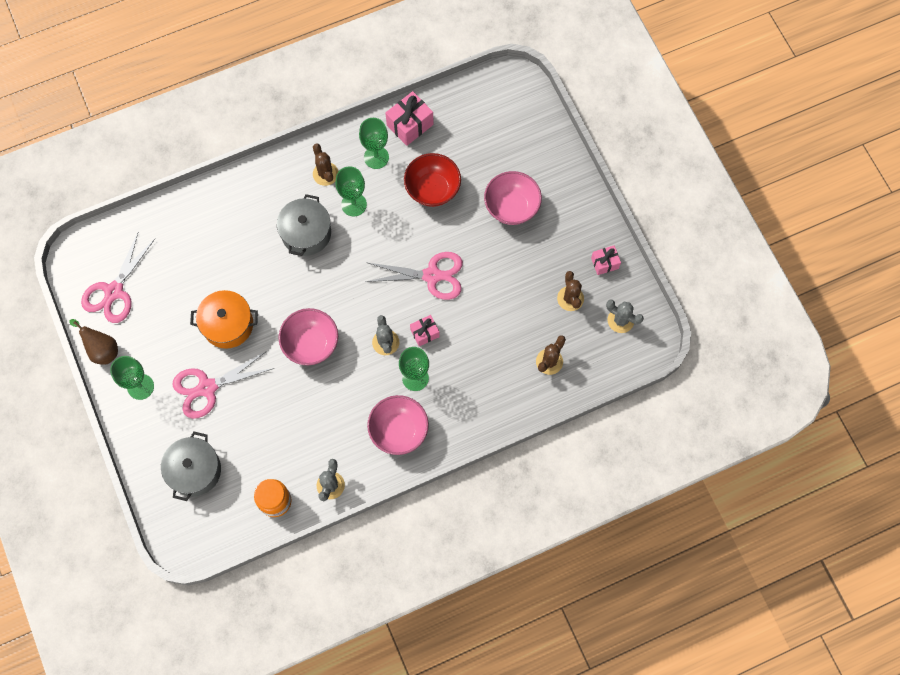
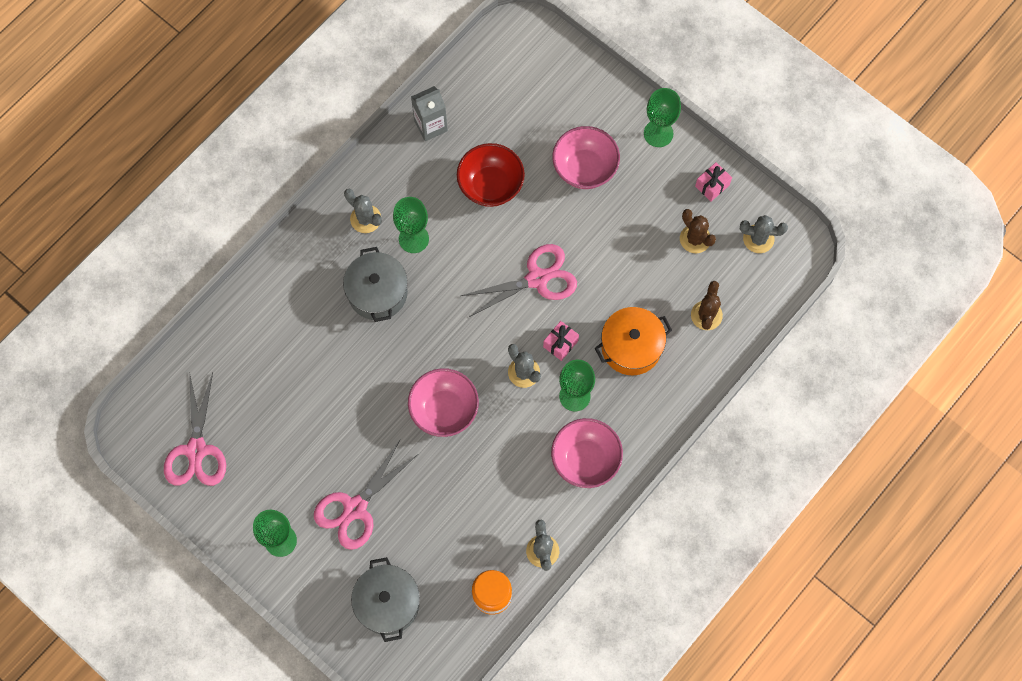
camera: 25 degrees left, 0 degrees up
(102, 350) = (216, 520): brown pear -> none
(228, 324) = (342, 430): orange pot -> orange pot (631, 347)
(325, 174) = (365, 219): brown cactus -> grey cactus
(376, 157) = (412, 177): green goblet -> green goblet (658, 133)
(410, 125) = (430, 126): pink gift -> grey carton

